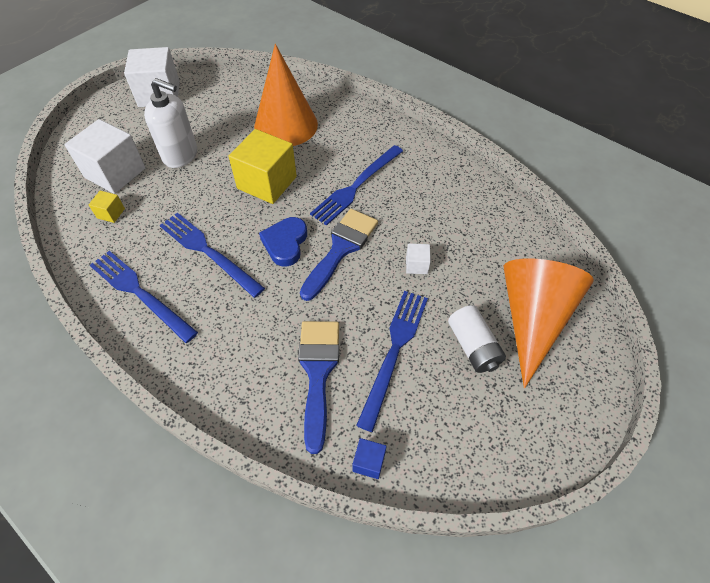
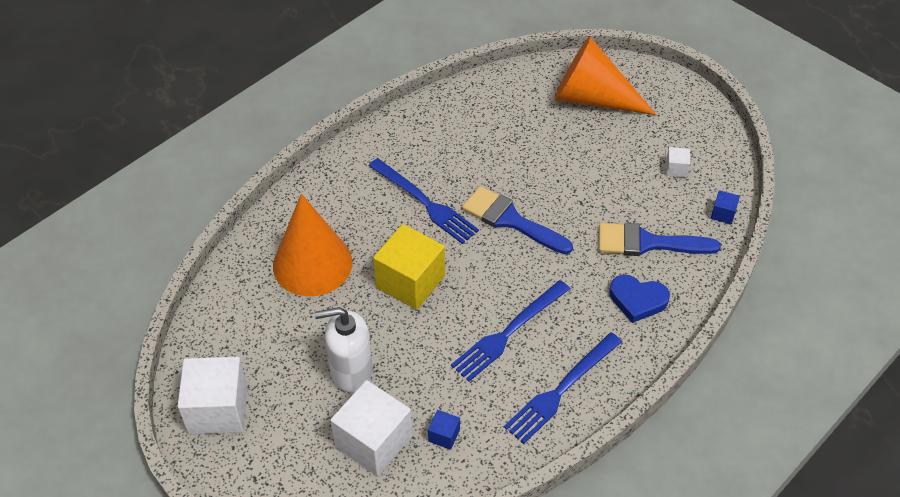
camera: 85 degrees left, 5 degrees down
(111, 213) = (444, 435): yellow cube -> blue cube
(180, 155) = (351, 371): white soap dispenser -> white soap dispenser turned 120 degrees counterclockwise
(285, 243) = (501, 265): blue heart -> blue heart (637, 300)
(394, 351) = (625, 190): blue fork -> none
(416, 265) = (533, 165): white cube -> white cube (676, 169)
(473, 346) = (619, 139): white battery -> none

